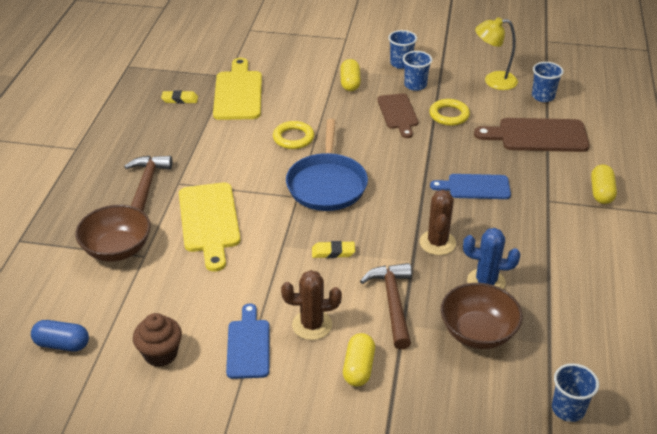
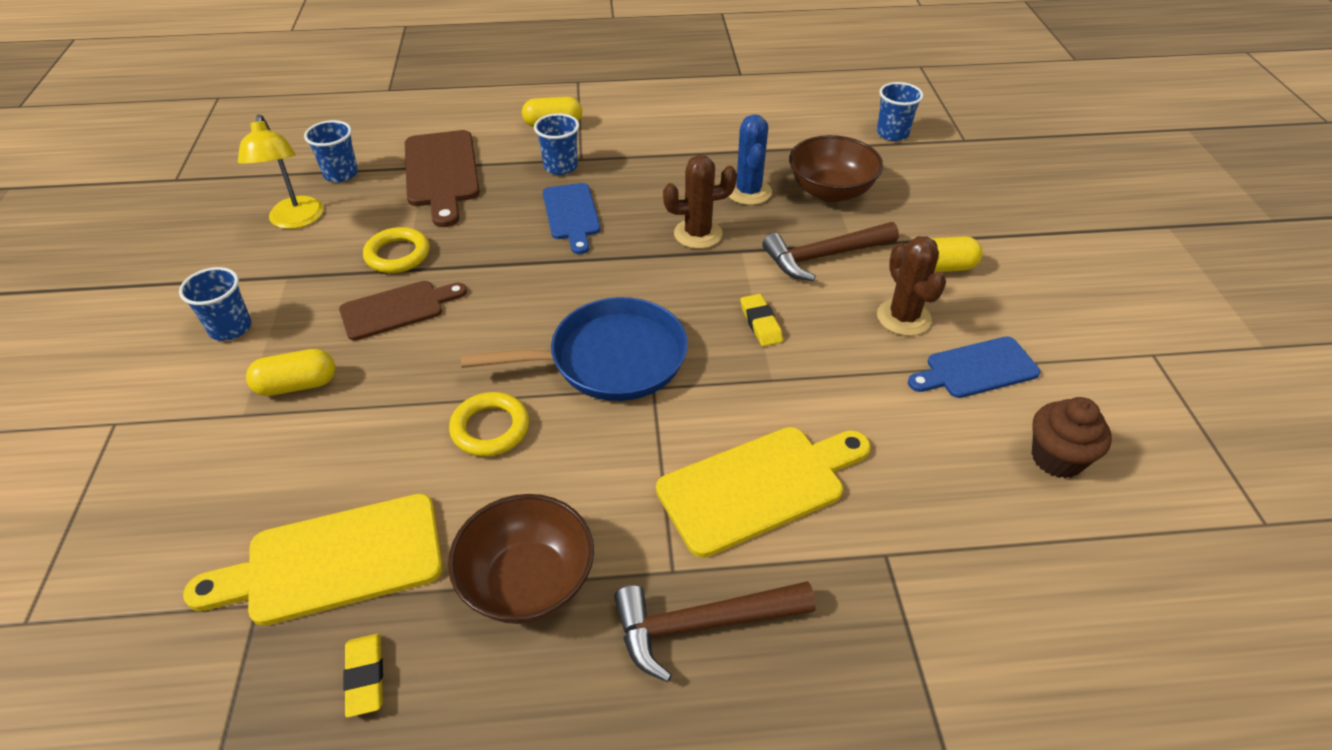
camera: 105 degrees left, 5 degrees up
(62, 344) = (1134, 596): blue capsule -> none
(117, 249) = (892, 604): brown bowl -> brown bowl (527, 582)
(415, 85) = (307, 301): blue cup -> blue cup (560, 167)

